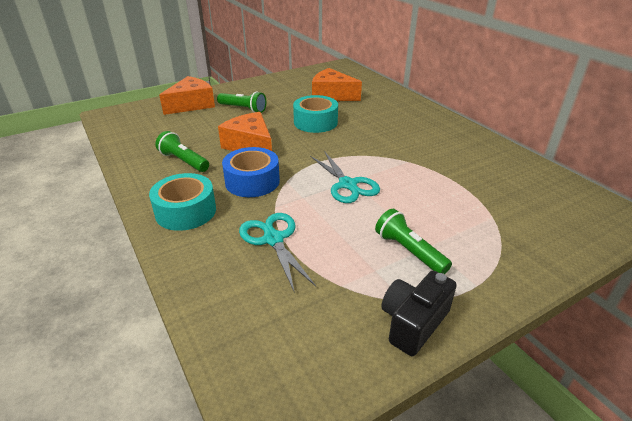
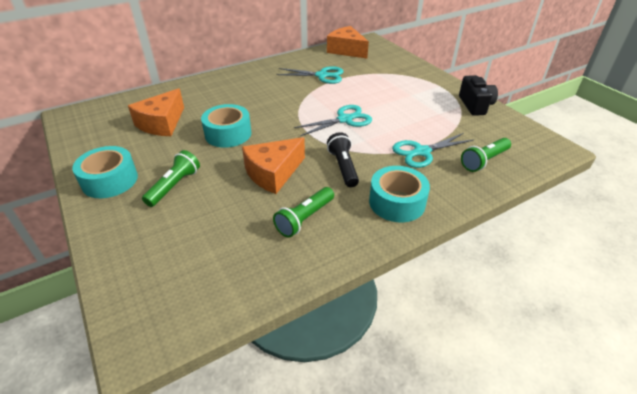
camera: 90 degrees left, 5 degrees up
(191, 104) = (139, 237): orange cheese -> orange cheese (346, 50)
(252, 181) = (343, 167): blue tape -> black flashlight
(255, 89) = (110, 180): none -> turquoise tape
(409, 251) = (418, 101): green flashlight -> green flashlight (484, 161)
(413, 323) = (475, 105): black camera -> black camera turned 135 degrees counterclockwise
(460, 170) = (322, 75): none -> turquoise scissors

